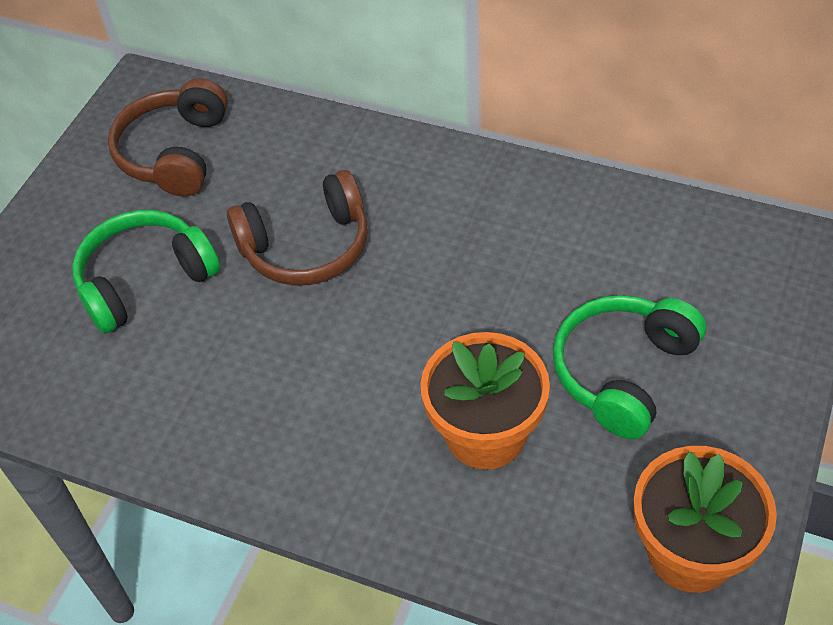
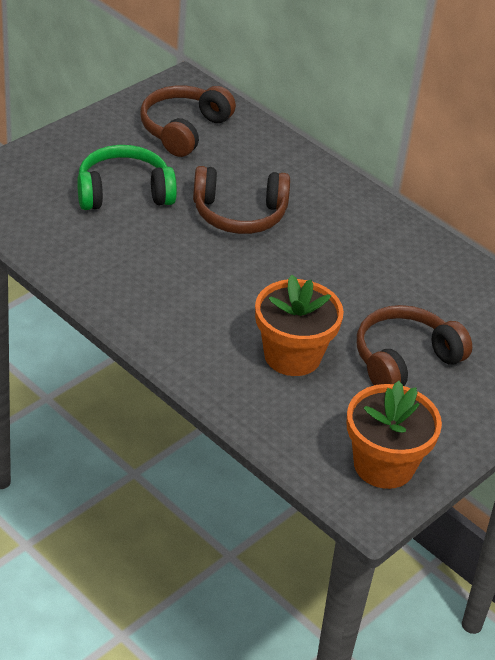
camera: 15 degrees right, 10 degrees down
(623, 372) = (404, 360): green headphones -> brown headphones

